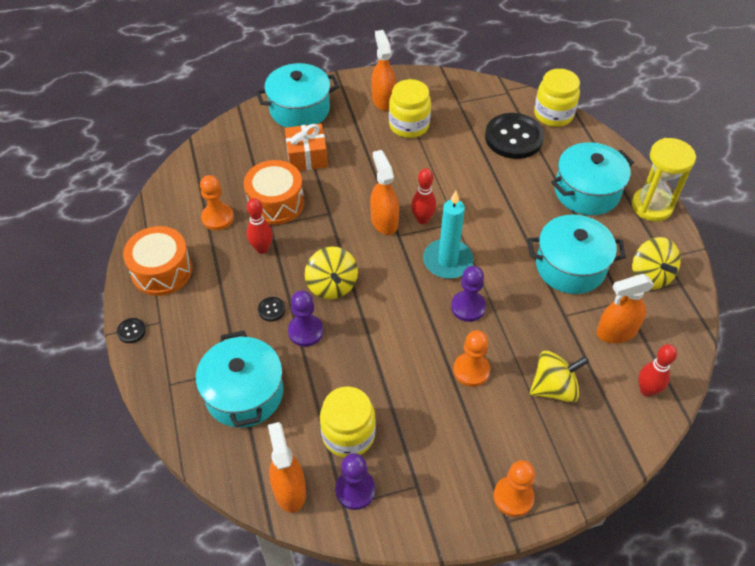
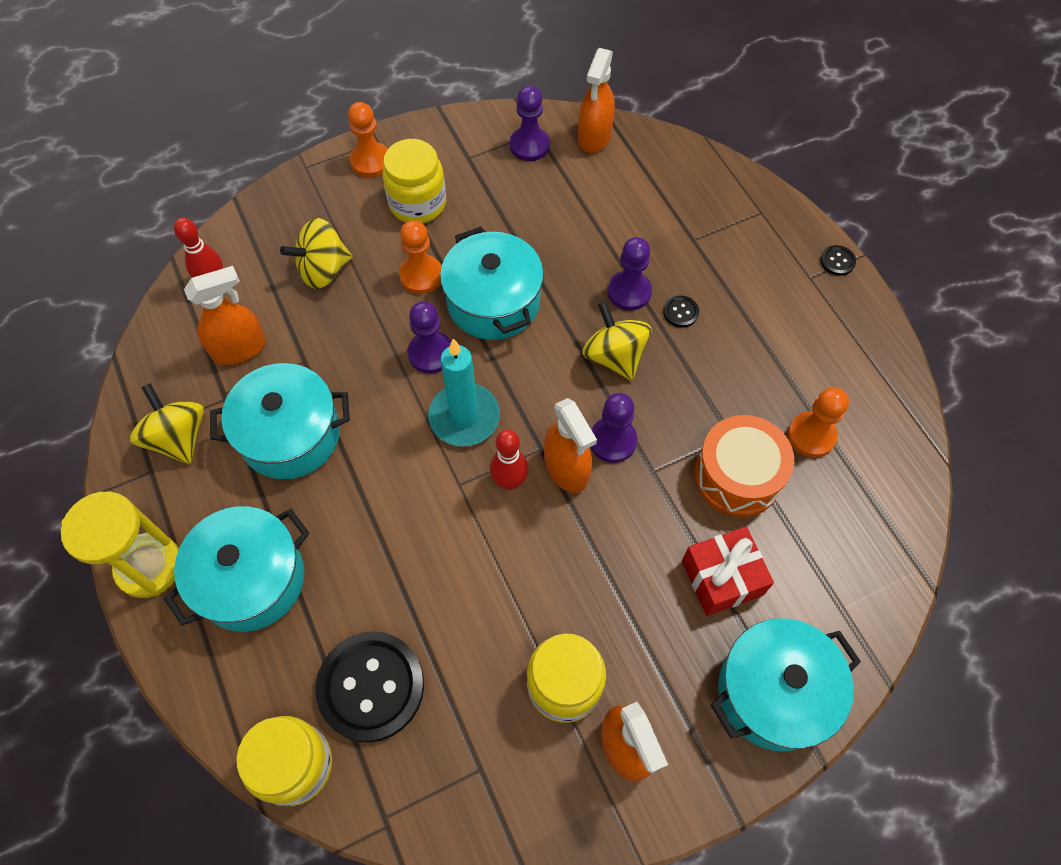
camera: 170 degrees right, 10 degrees up
(162, 271) = (845, 342): orange drum -> none
(244, 393) = (674, 214): turquoise pot -> turquoise pot (493, 302)
(262, 248) = (727, 395): red bowling pin -> none
(289, 490) = (594, 137): orange spray bottle -> orange spray bottle turned 45 degrees clockwise
(307, 156) = (722, 578): orange gift -> red gift
(348, 434) = (548, 191): yellow jar -> yellow jar (417, 203)
(349, 233) = (612, 441): none -> purple pawn

